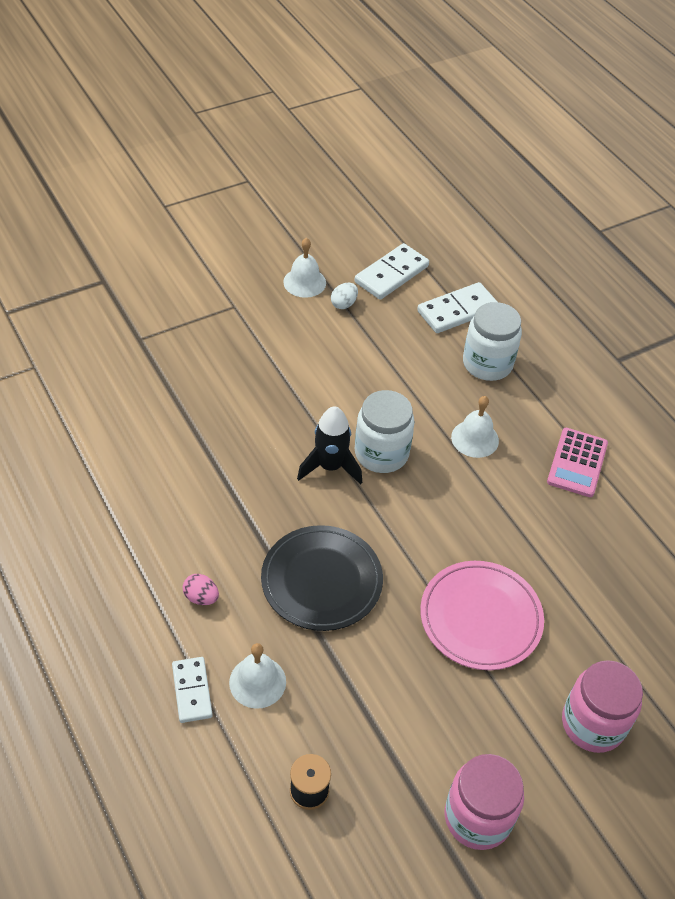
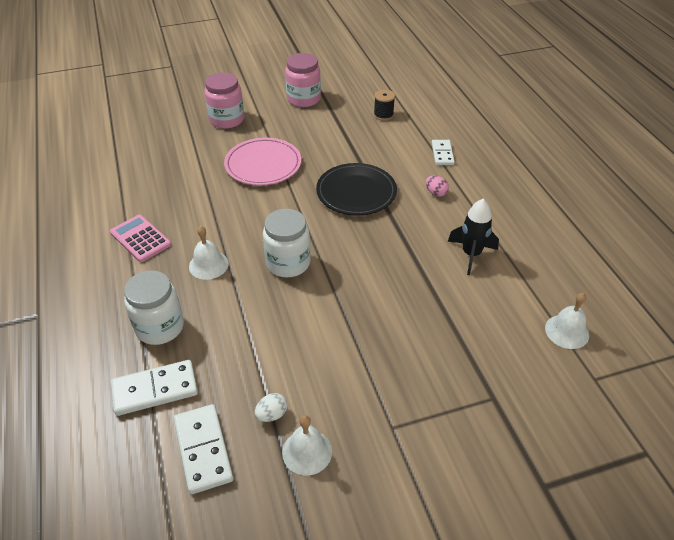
camera: 165 degrees left, 5 degrees down
(257, 682) = (404, 153): white bell -> white bell (567, 331)
(330, 467) = (331, 258): black rocket -> black rocket (471, 254)
(391, 274) = (203, 450): white domino -> white domino turned 75 degrees counterclockwise
(577, 463) = (140, 238): pink calculator -> pink calculator turned 75 degrees counterclockwise

